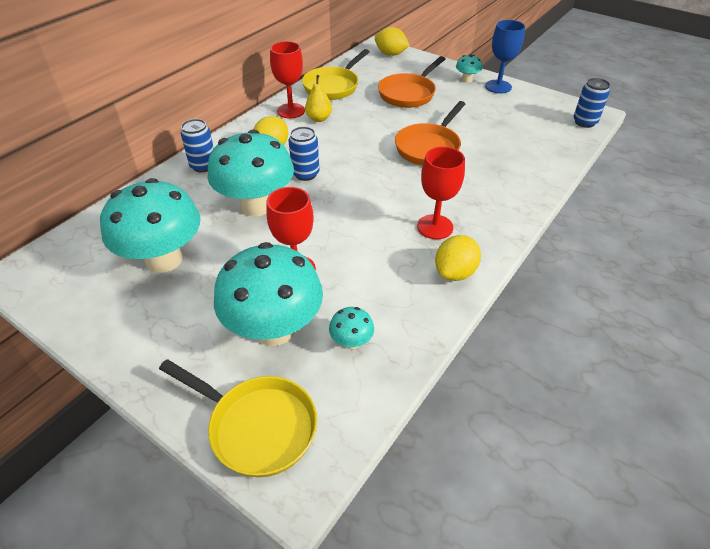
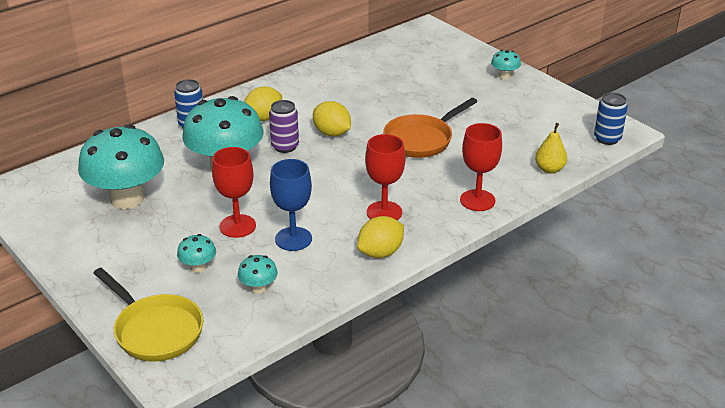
camera: 15 degrees right, 10 degrees down
(274, 329) = (198, 267): turquoise mushroom -> turquoise mushroom, size x0.43
(291, 111) = (299, 84): red goblet -> red goblet (477, 200)
(305, 174) = (285, 146): blue can -> purple can
(319, 118) = (323, 96): yellow pear -> yellow pear (549, 169)
(333, 86) = (355, 64): yellow pan -> none
(390, 54) = (436, 37): yellow lemon -> yellow lemon (332, 133)
(408, 94) = (431, 83): orange pan -> none
(498, 87) = (535, 88): blue goblet -> blue goblet (293, 239)

